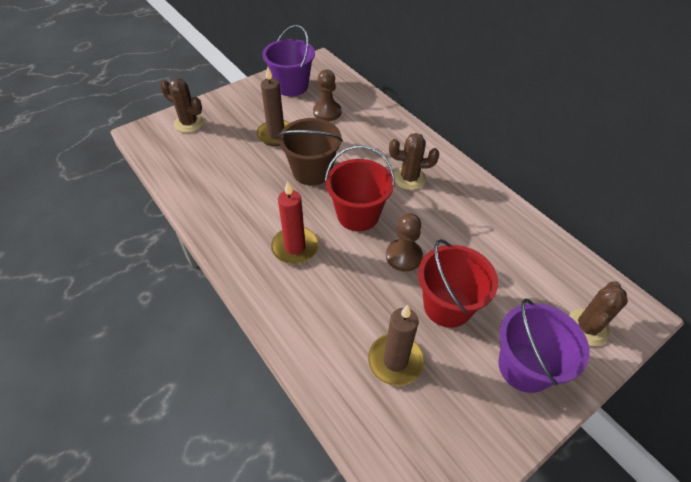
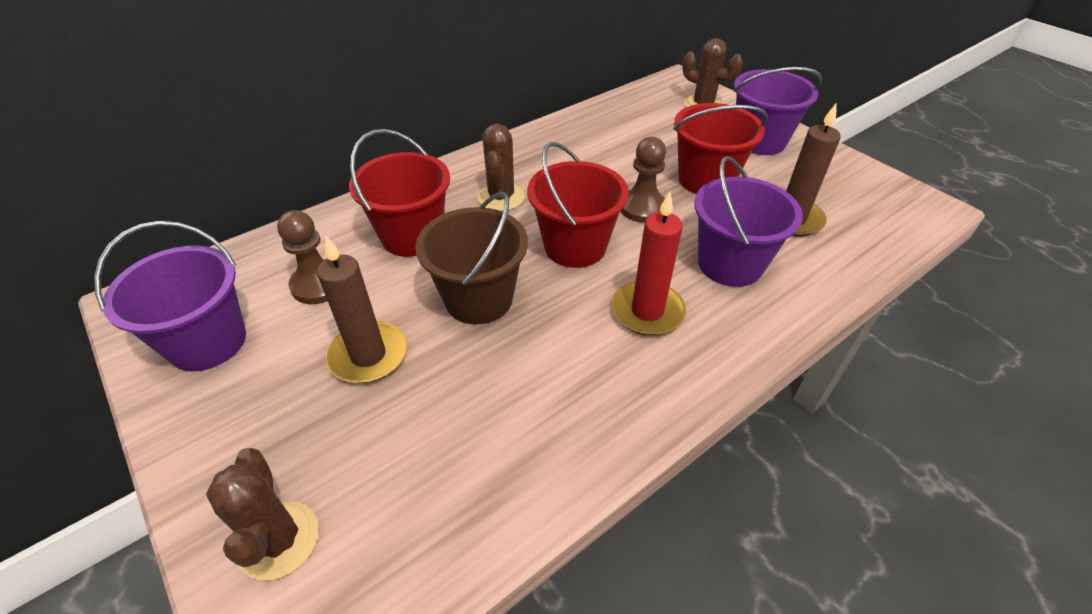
camera: 90 degrees left, 5 degrees down
(189, 123) = (279, 540): brown cactus -> brown cactus turned 45 degrees counterclockwise
(338, 302) = (730, 264): none -> purple bucket
(367, 141) = (412, 236): none -> red bucket

